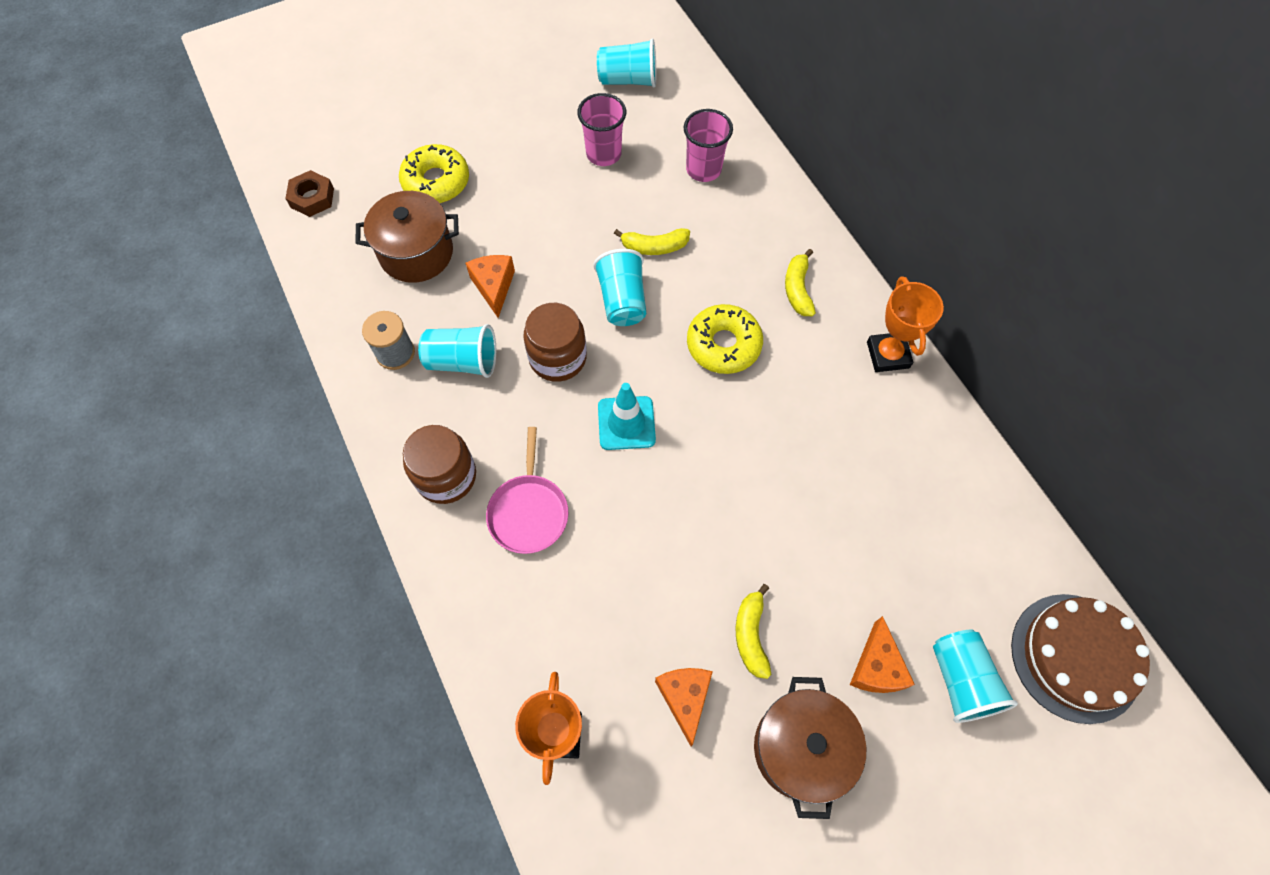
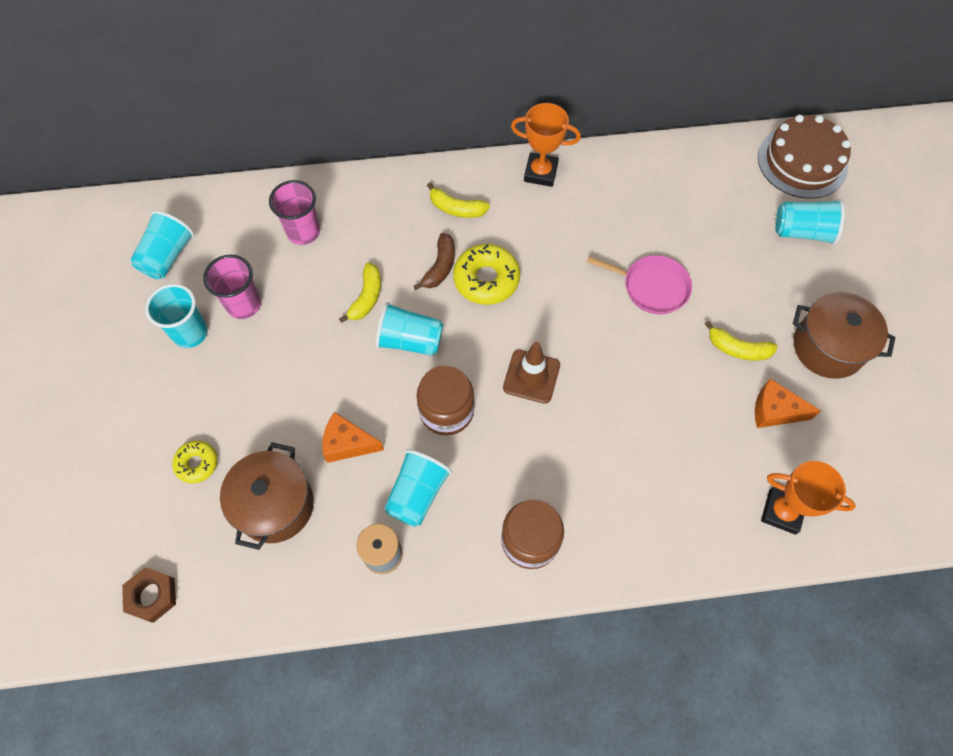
camera: 70 degrees left, 0 degrees up
(436, 181) = (197, 463): yellow donut -> yellow donut, size x0.59
(528, 511) = (587, 479): pink pan -> pink pan (651, 287)
(558, 127) = (190, 333): none -> turquoise cup
(626, 423) = (531, 376): turquoise traffic cone -> brown traffic cone
(718, 298) = (440, 267): none -> brown banana
(876, 667) = (781, 277): orange cheese -> none

